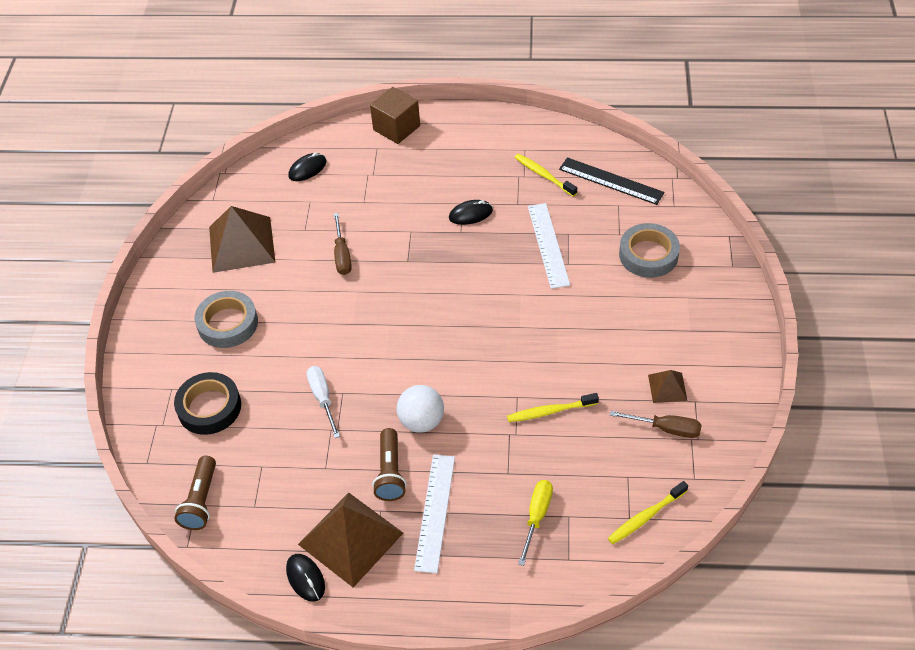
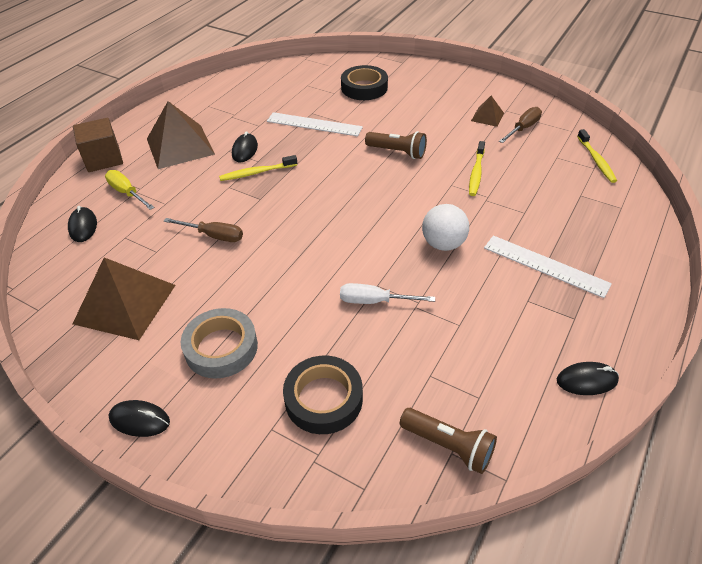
camera: 65 degrees left, 5 degrees down
(148, 313) = (140, 420): none -> black mouse
(351, 538) = (551, 331): brown pyramid -> brown pyramid (180, 146)
(390, 473) = (489, 281): brown flashlight -> brown flashlight (397, 152)
(536, 517) = (574, 210): yellow screwdriver -> yellow screwdriver (127, 193)
(543, 175) = (244, 105): yellow toothbrush -> yellow toothbrush (256, 172)
(611, 181) = (282, 81): black ruler -> none
(648, 255) = (364, 88): grey tape -> black tape

